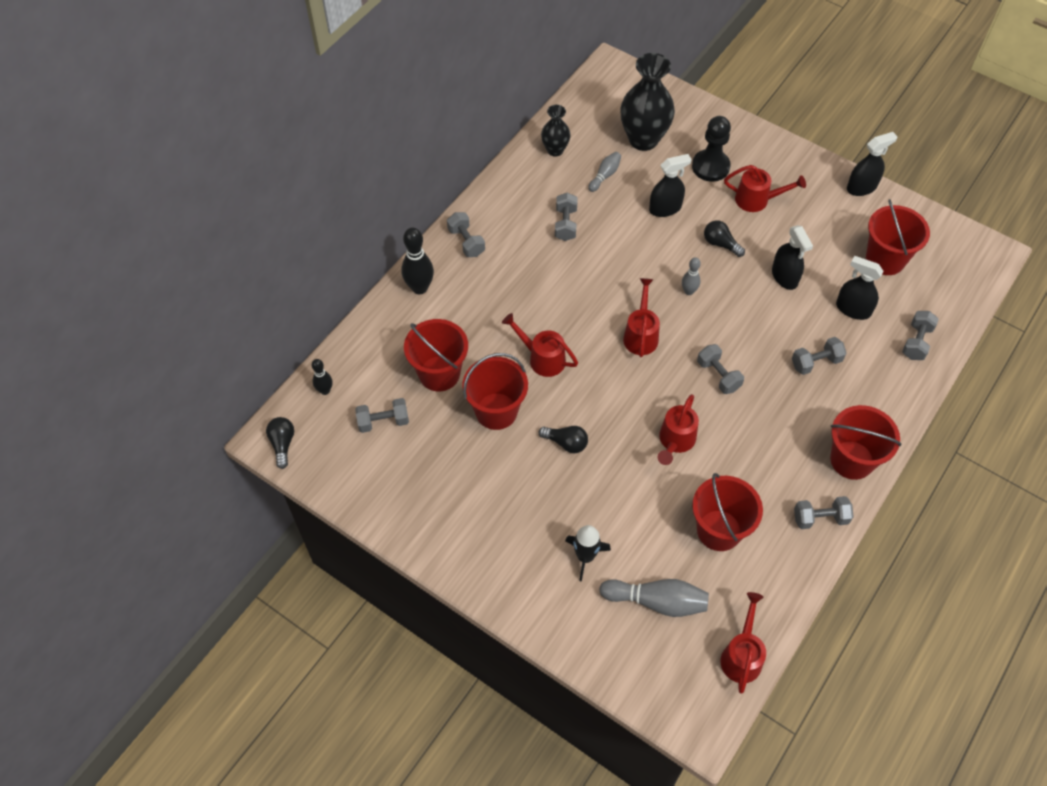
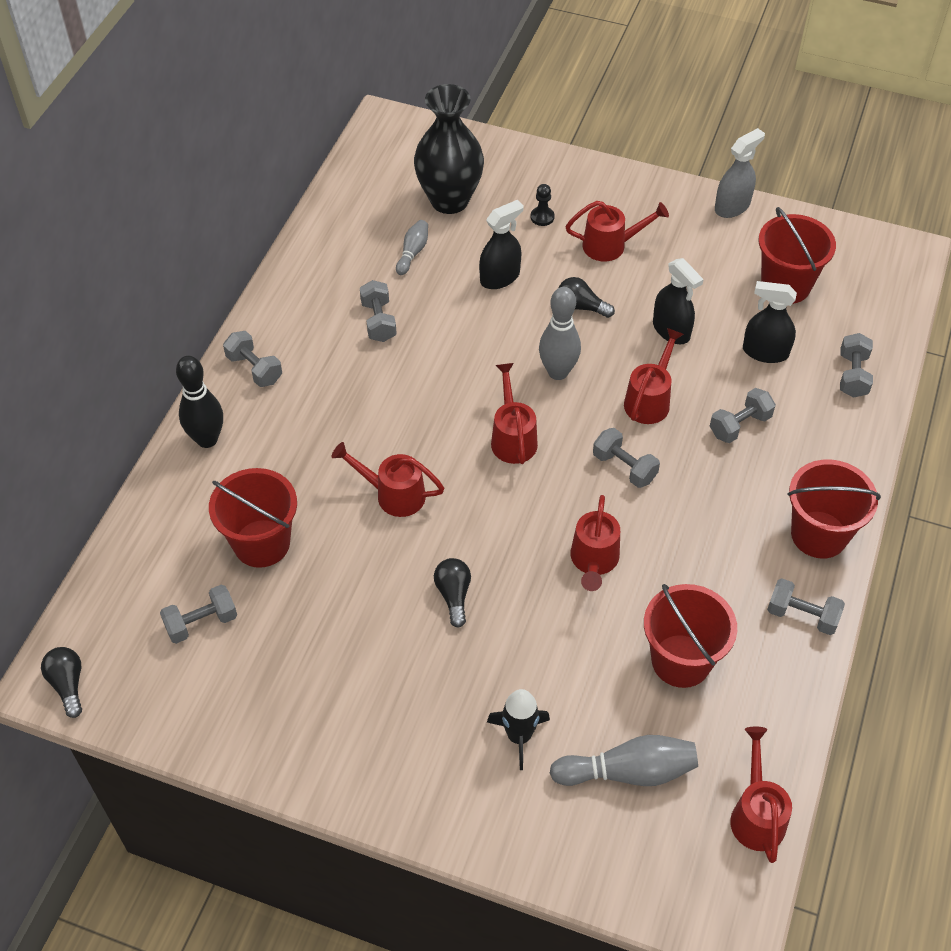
camera: 15 degrees left, 5 degrees down
(325, 390) = (110, 600): black bowling pin -> none
(496, 411) = (350, 575): red bucket -> none
(555, 150) = (340, 234): black vase -> none
(566, 443) = (453, 595): black light bulb -> black light bulb turned 105 degrees counterclockwise
(688, 291) = (558, 372): grey bowling pin -> grey bowling pin, size x1.72
(710, 167) = (542, 217): black pawn -> black pawn, size x0.49
(752, 328) = (650, 400): none -> red watering can
(820, 518) = (802, 615): grey dumbbell -> grey dumbbell turned 45 degrees clockwise
(861, 187) = (732, 206): black spray bottle -> grey spray bottle

